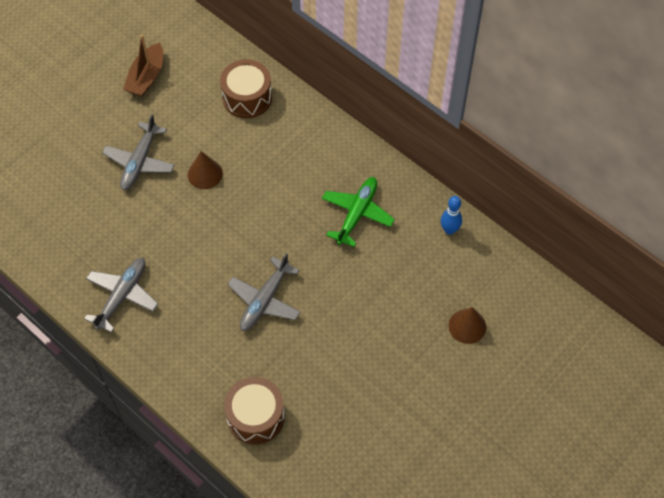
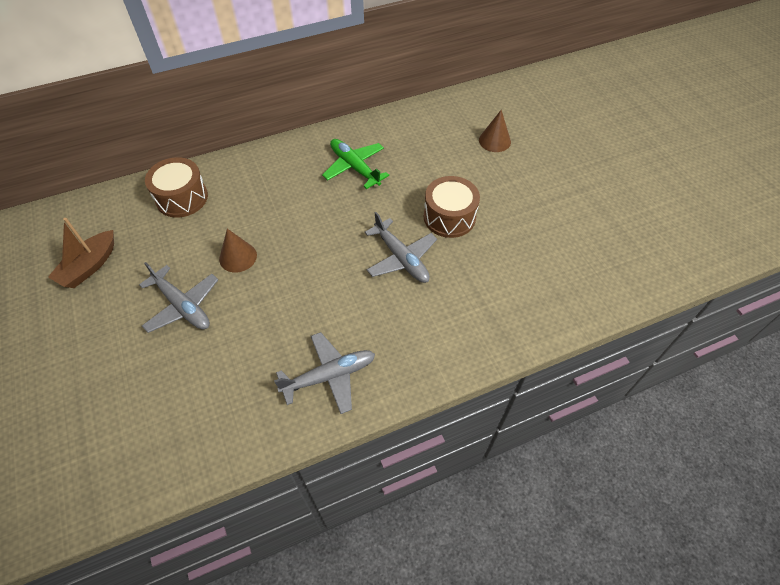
camera: 65 degrees left, 5 degrees down
(122, 296) = (329, 376): grey plane -> grey plane turned 105 degrees clockwise
(146, 77) = (89, 266): brown boat -> brown boat turned 75 degrees clockwise
(255, 416) = (517, 306): brown drum -> brown drum (449, 217)
(449, 230) = (405, 121): blue bowling pin -> none

